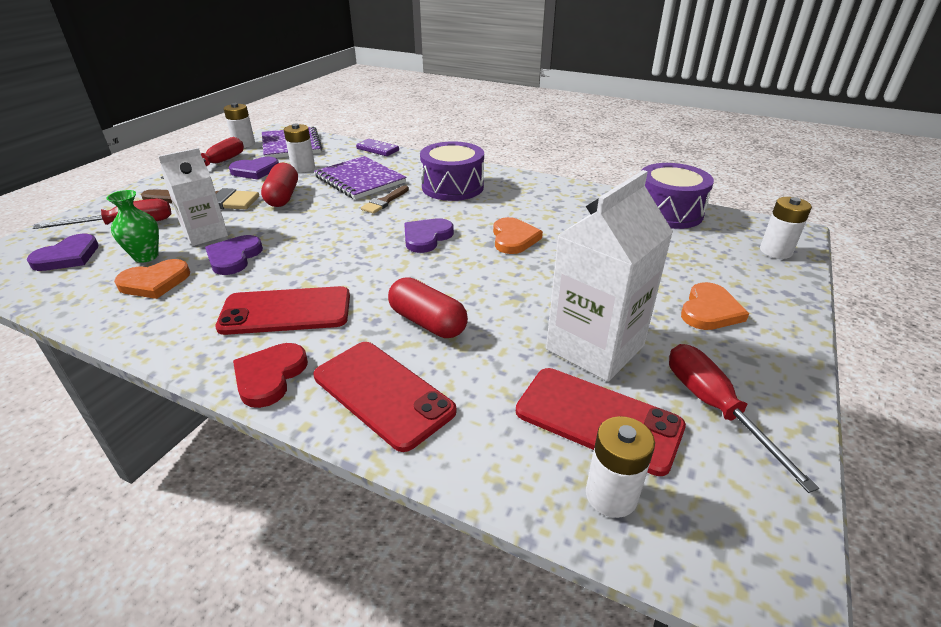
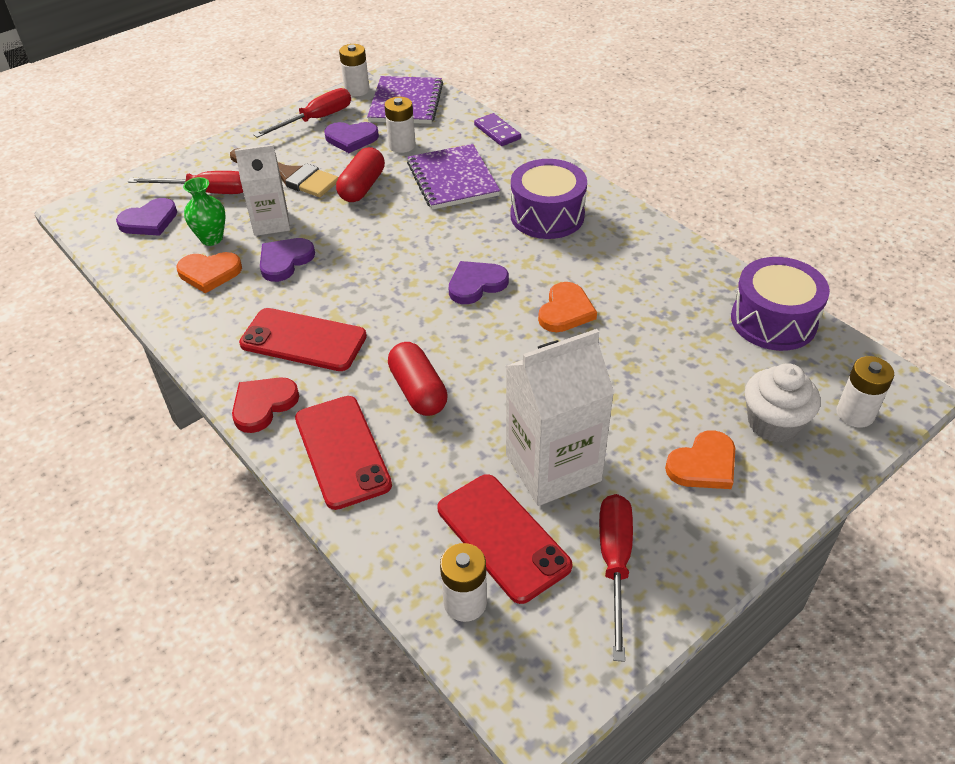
camera: 25 degrees right, 10 degrees up
(384, 202) = (461, 220): brown brush -> none
(730, 270) = (773, 423): none -> white cupcake

